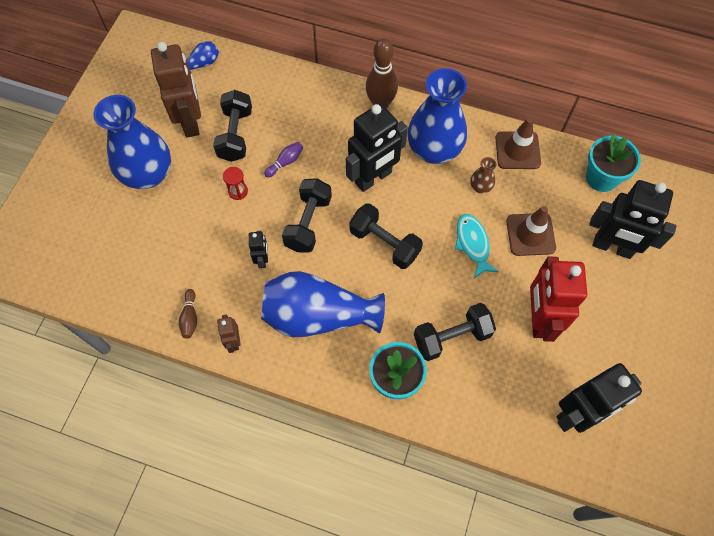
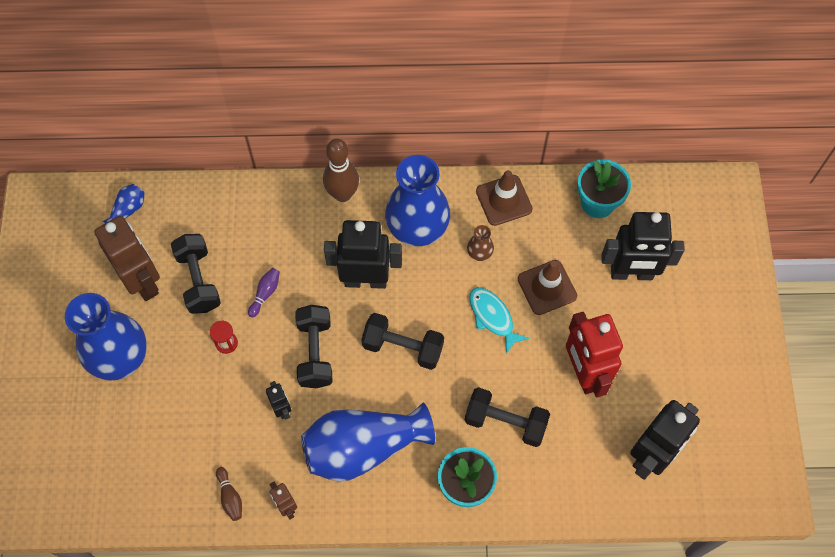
camera: 20 degrees left, 0 degrees up
(373, 178) = (365, 280): black robot -> black robot turned 120 degrees counterclockwise
(452, 337) = (505, 422): black dumbbell -> black dumbbell turned 60 degrees clockwise

